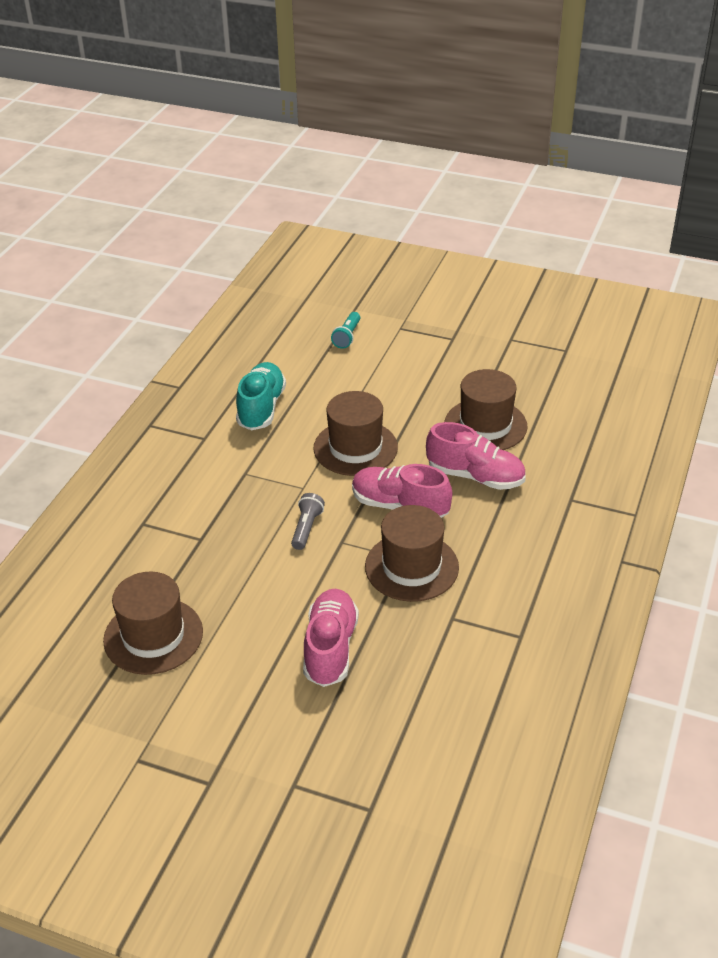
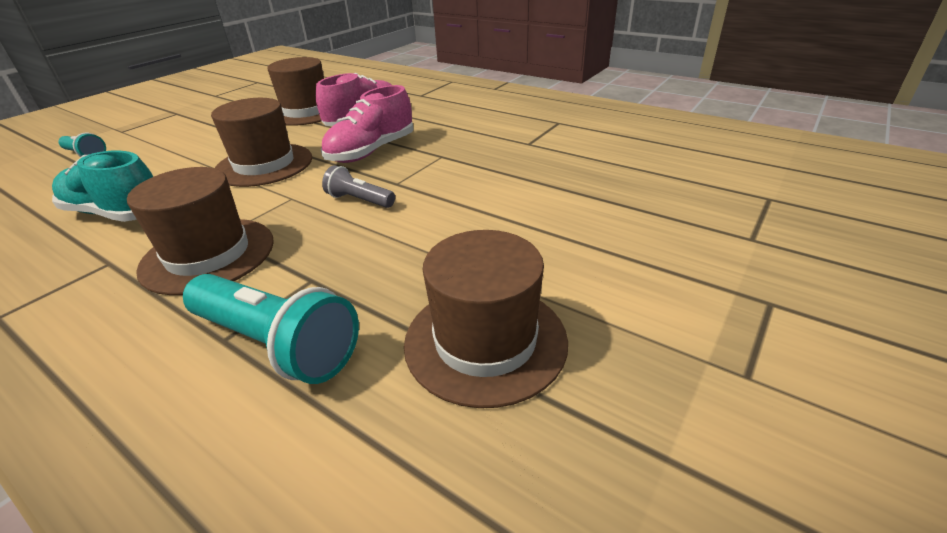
camera: 75 degrees left, 5 degrees down
(141, 546) = (276, 344): none -> turquoise flashlight
(330, 648) = (550, 201): pink shoe -> none
(411, 567) = (456, 153): brown hat -> brown hat (208, 255)

